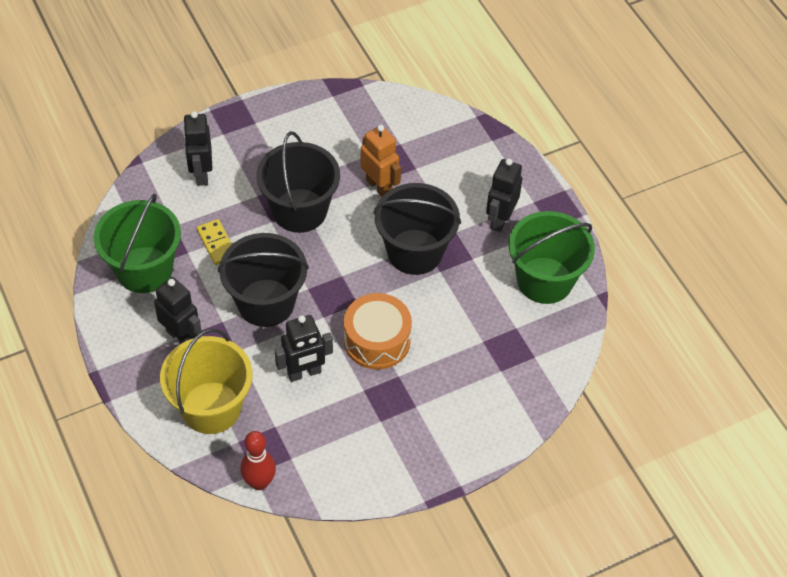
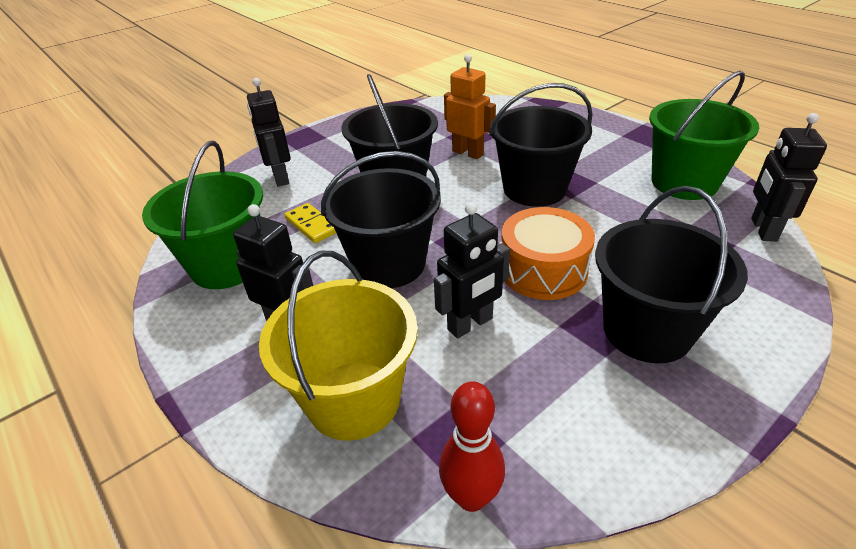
camera: 10 degrees left, 15 degrees down
(419, 410) = (647, 330): none -> black bucket
(500, 219) = (601, 151): black robot -> black robot (763, 230)

